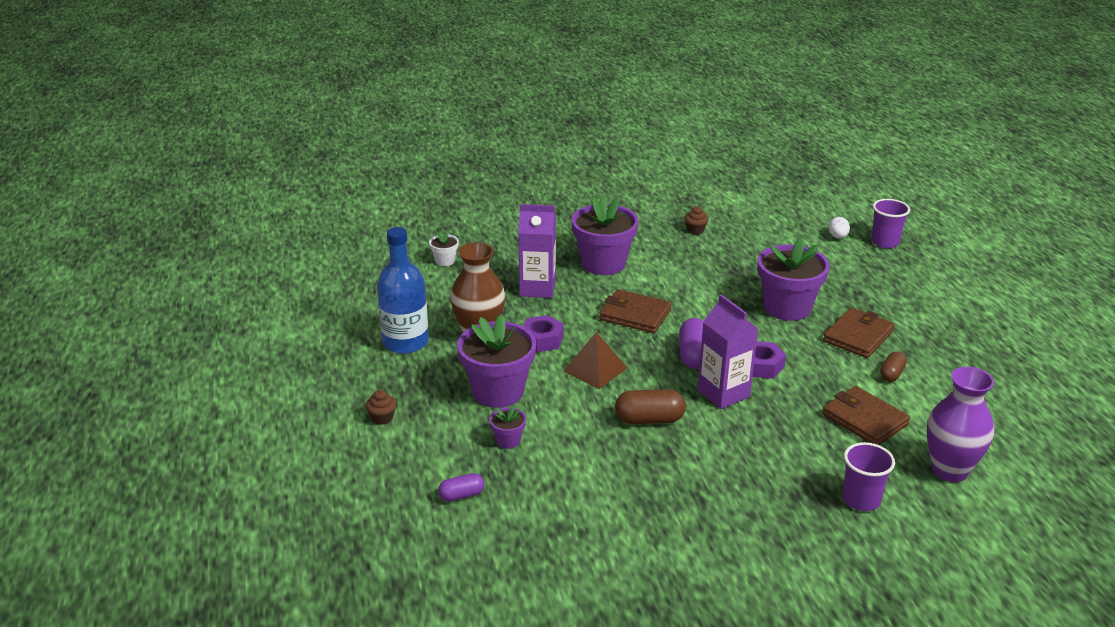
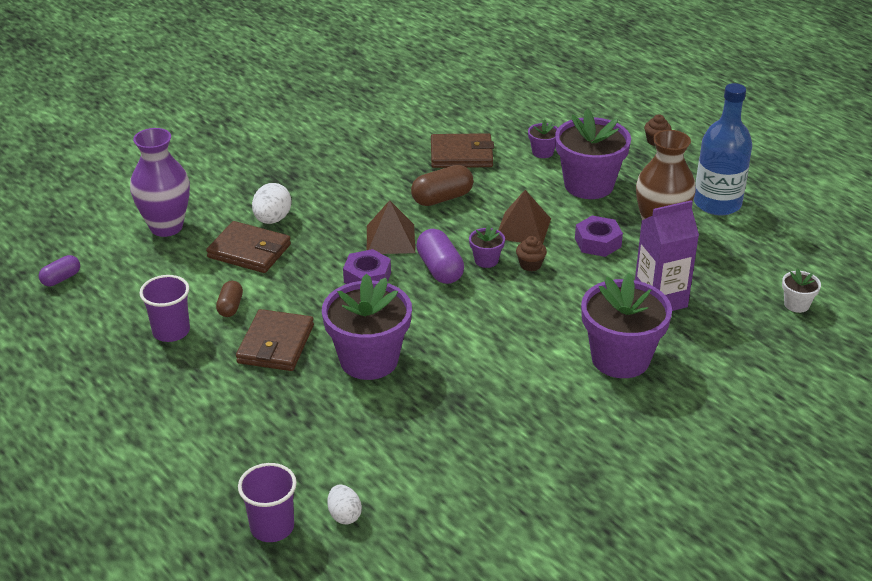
camera: 155 degrees right, 5 degrees up
(461, 495) = (540, 111): purple capsule -> purple capsule (61, 279)
(635, 315) = (530, 298): brown wallet -> brown wallet (461, 155)
(649, 351) = (486, 260): none -> purple flower pot
(695, 230) = (550, 459): brown cupcake -> brown cupcake (530, 265)
(723, 393) = (390, 239): purple carton -> brown pyramid
(833, 446) = (272, 219): none -> white egg
(861, 500) = (239, 185): purple cup -> purple cup (171, 331)

